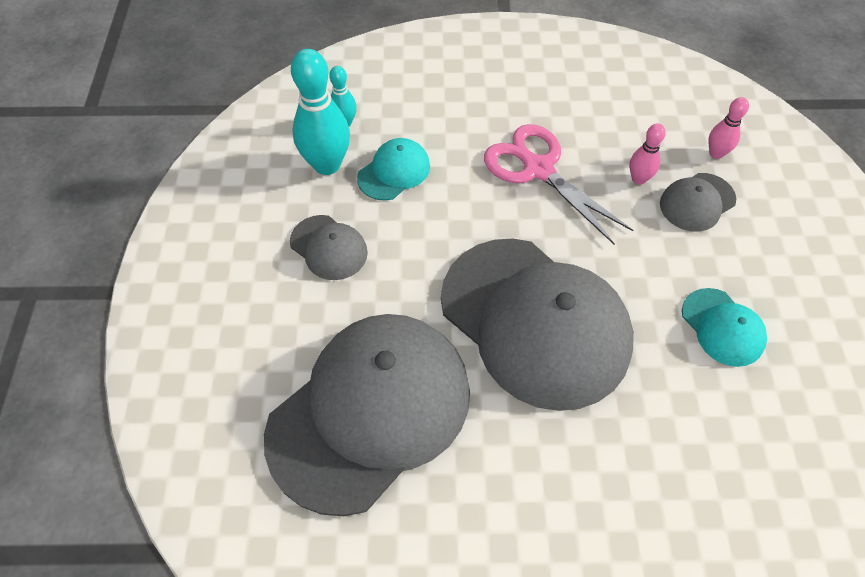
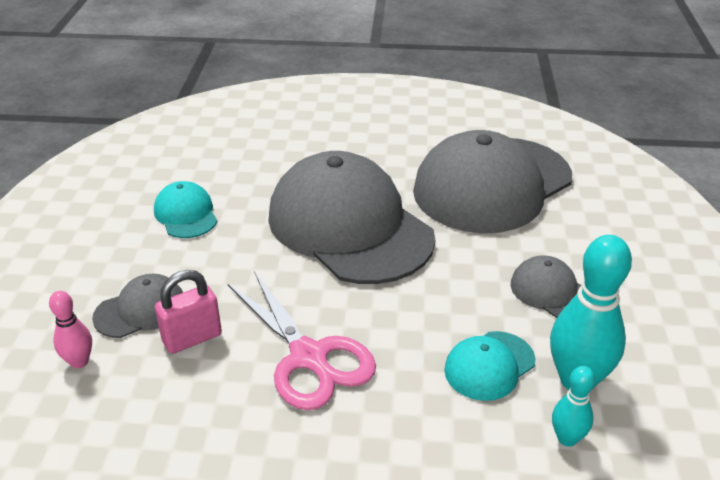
camera: 175 degrees left, 20 degrees down
(638, 179) = (192, 338): pink bowling pin -> pink padlock

